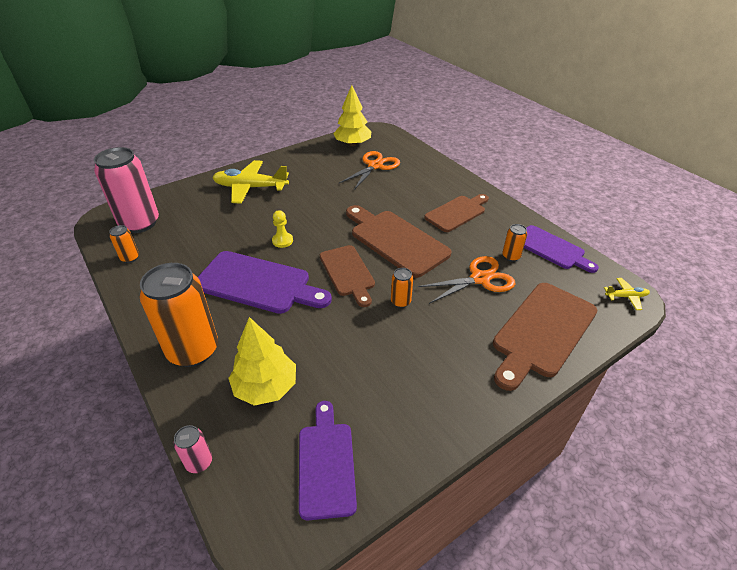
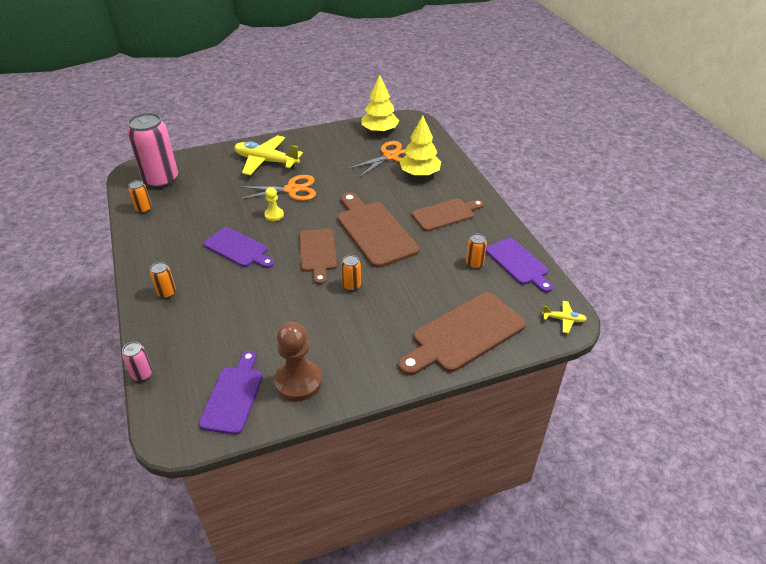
camera: 15 degrees right, 0 degrees up
(193, 350) = (167, 293): orange can -> orange can, size x0.43
(258, 283) = (238, 249): purple cutting board -> purple cutting board, size x0.66
(266, 387) = (211, 332): yellow tree -> yellow tree (420, 174)
(395, 426) = (298, 381): none -> brown pawn
(480, 279) = (433, 279): orange scissors -> orange scissors (292, 190)

